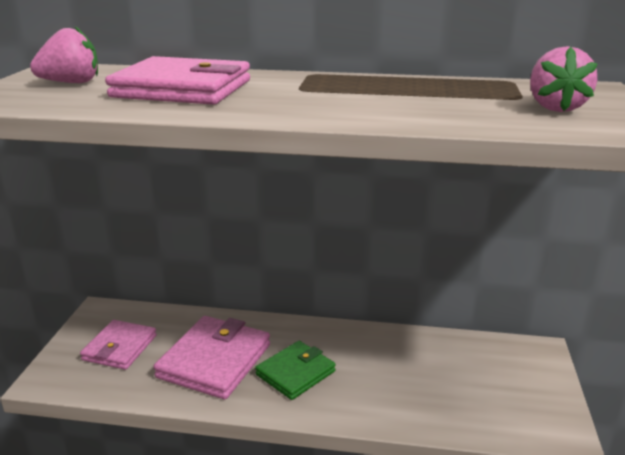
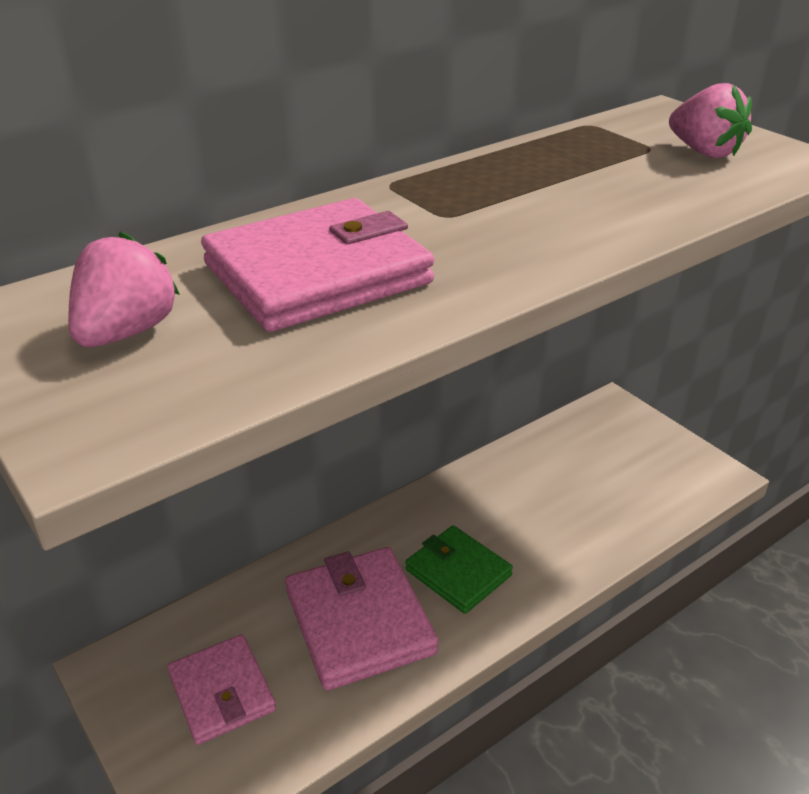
camera: 45 degrees left, 10 degrees up
(295, 373) = (458, 572): green wallet -> green wallet turned 45 degrees counterclockwise

